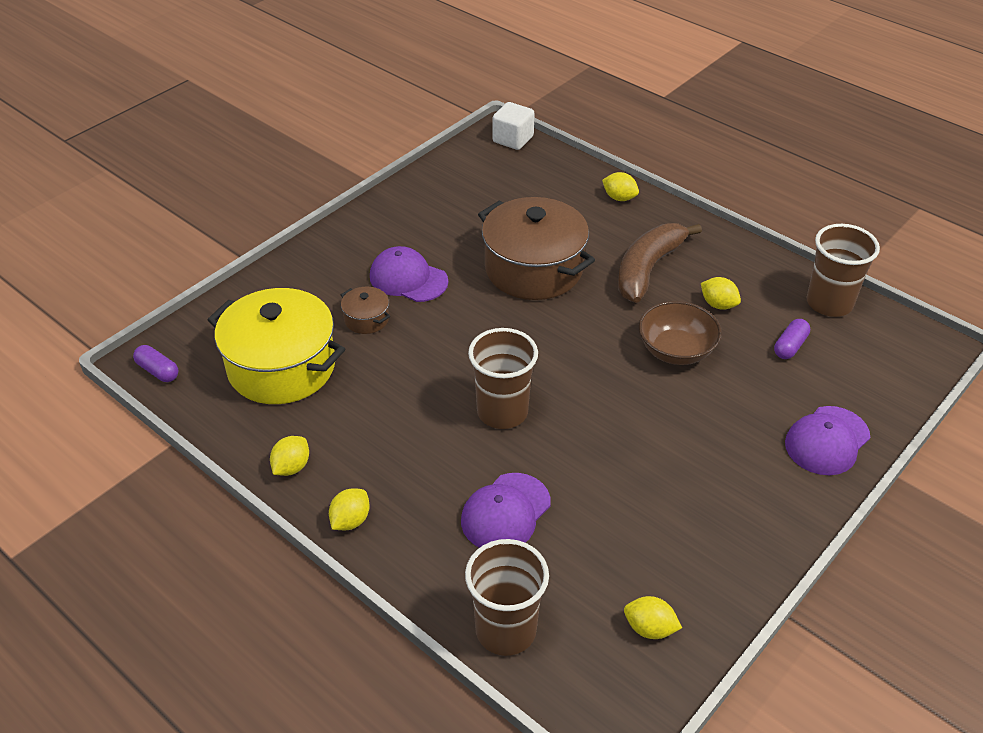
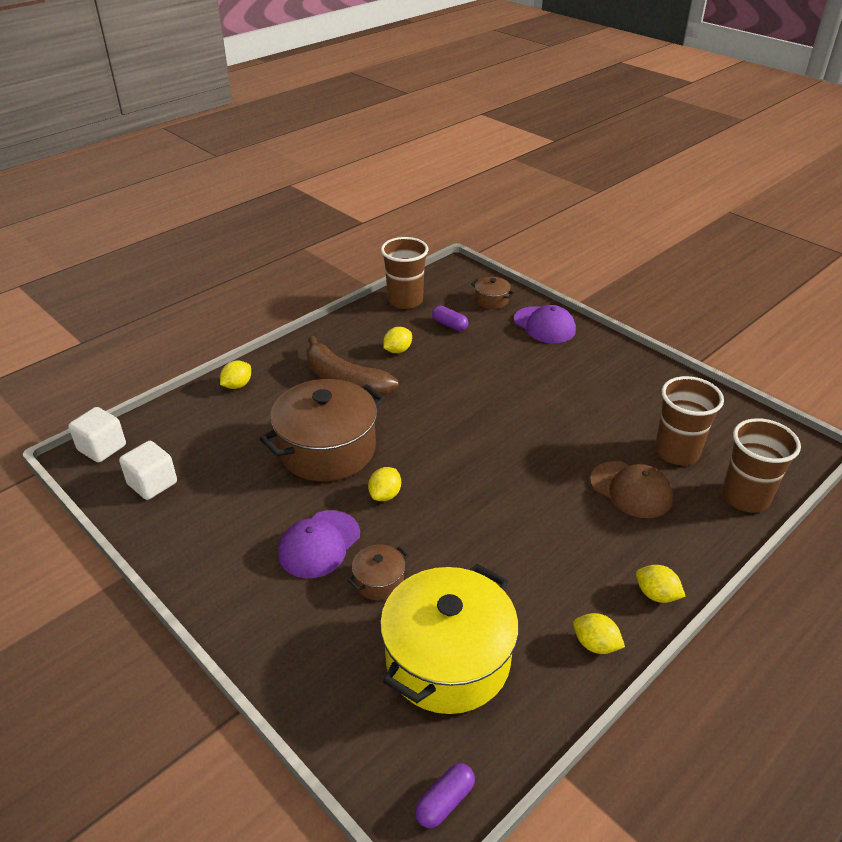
camera: 85 degrees left, 5 degrees down
(472, 174) = (152, 483): none -> white cube
(502, 412) = (517, 484): brown cup -> brown cup (676, 452)
(505, 512) = (631, 489): purple cap -> brown cap
(649, 628) = (722, 424): yellow lemon -> yellow lemon (385, 495)
(676, 350) = (449, 378): brown bowl -> none
(867, 385) = (491, 300): none -> brown pot

